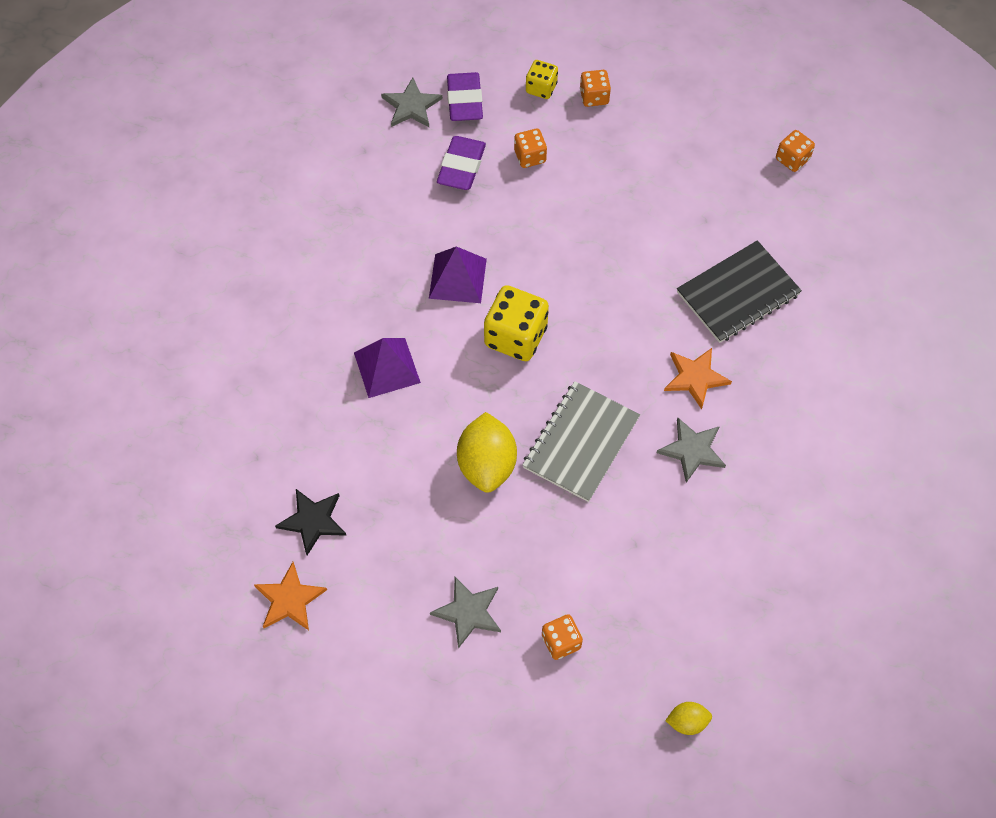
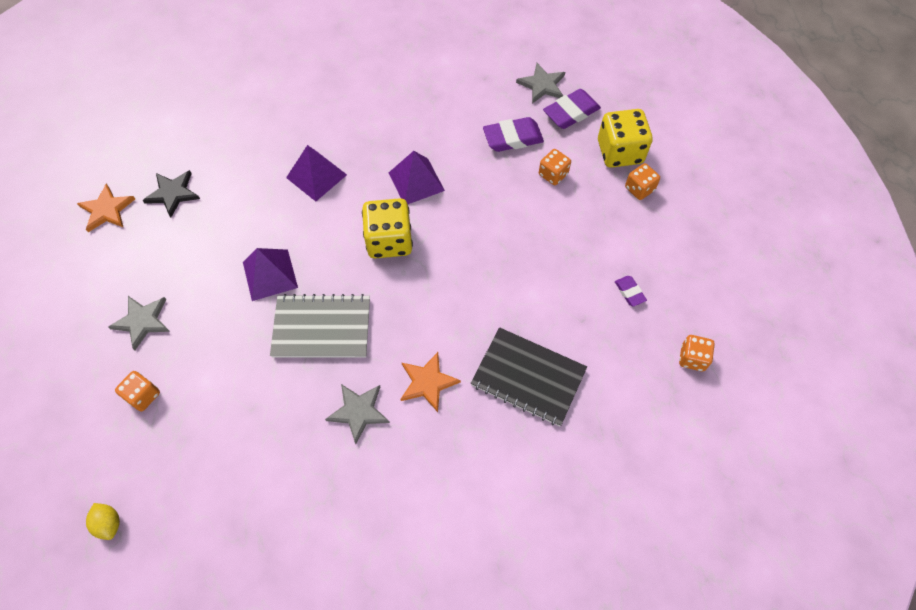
camera: 60 degrees right, 0 degrees up
(487, 464) = (270, 274): yellow lemon -> purple pyramid
(541, 88) = (619, 152): yellow dice -> yellow dice, size x1.78
(699, 168) = (629, 292): none -> purple eraser

